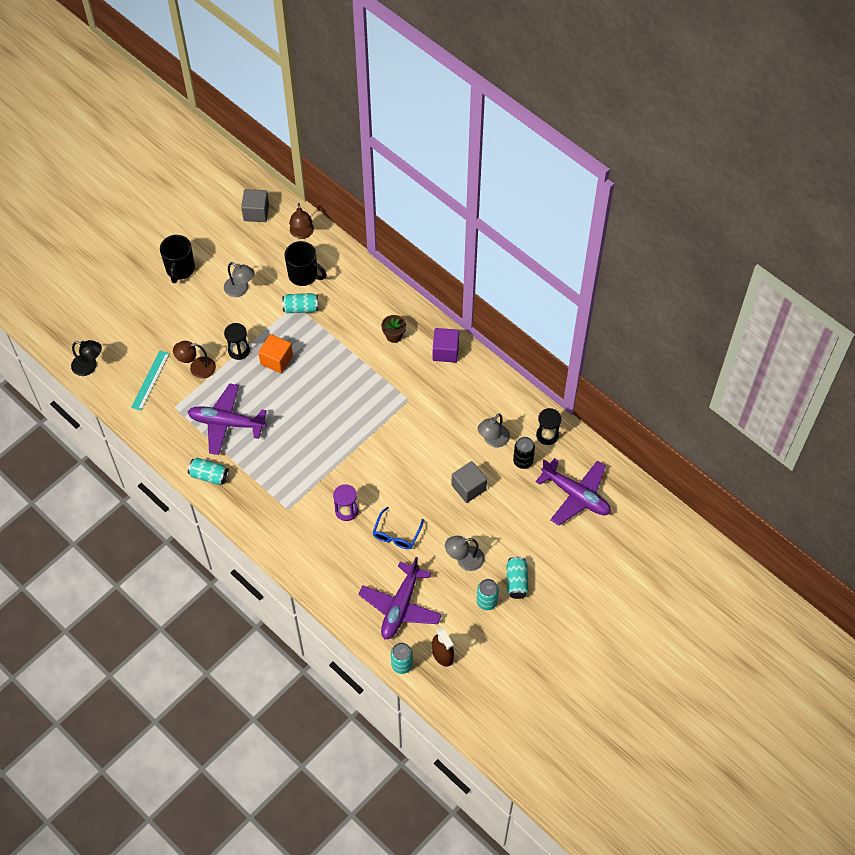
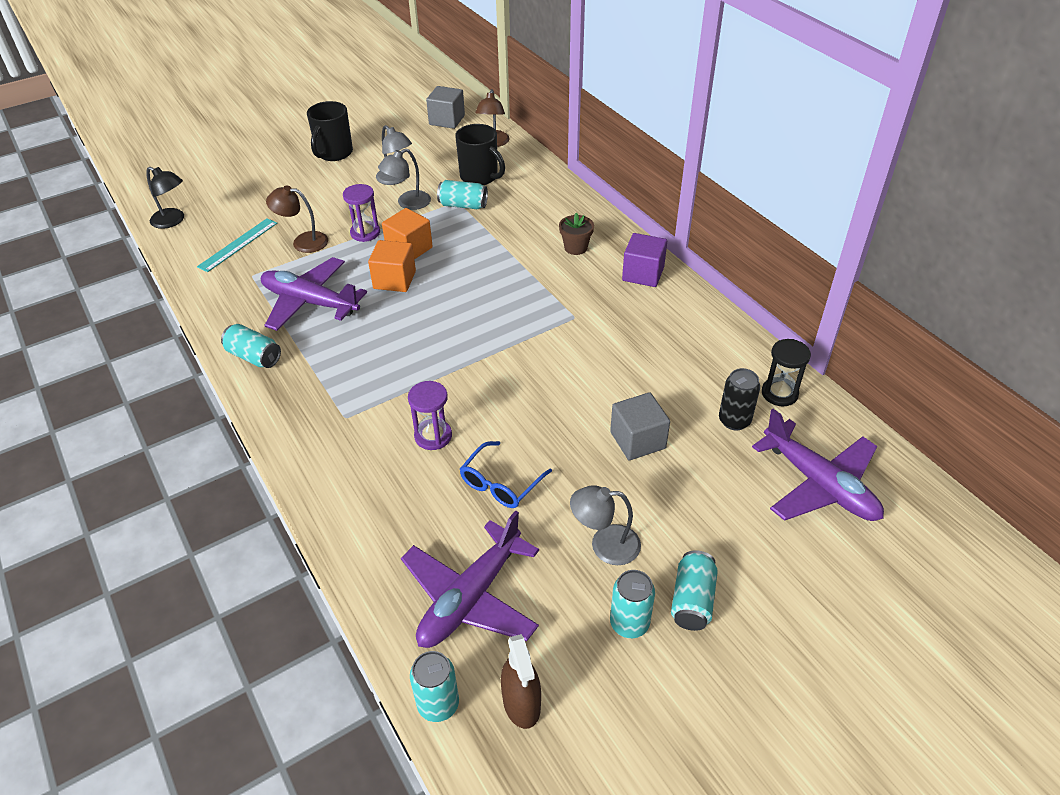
camera: 15 degrees right, 15 degrees down
(239, 350) = (365, 233): black hourglass -> purple hourglass
(277, 391) = (394, 280): none -> orange cube
(493, 440) = (691, 385): grey lamp -> grey lamp (408, 203)

